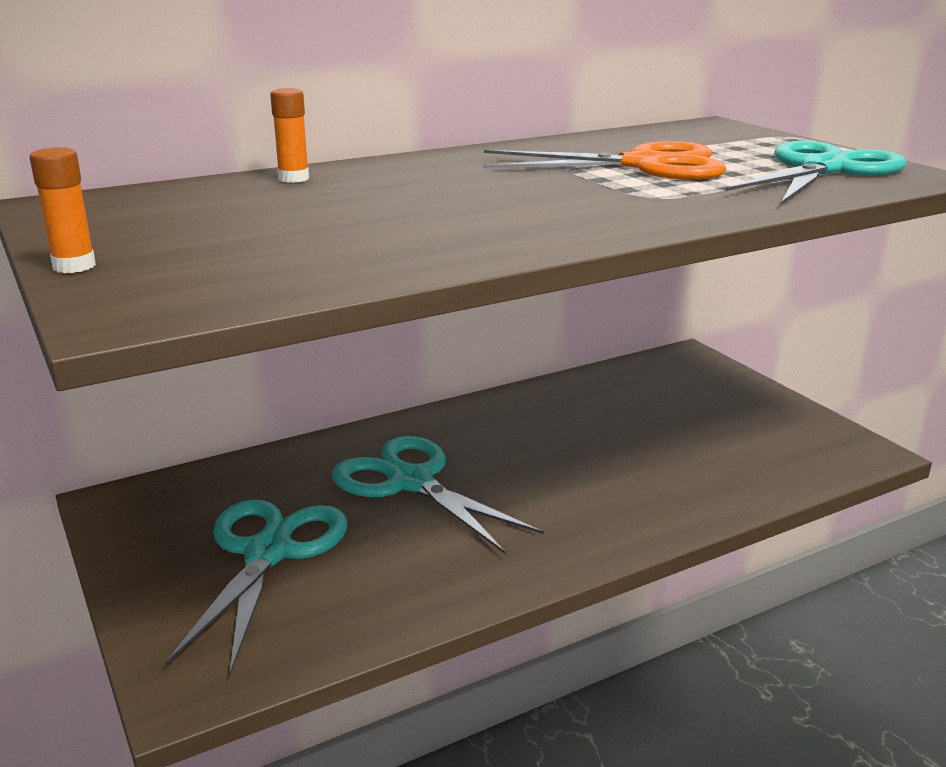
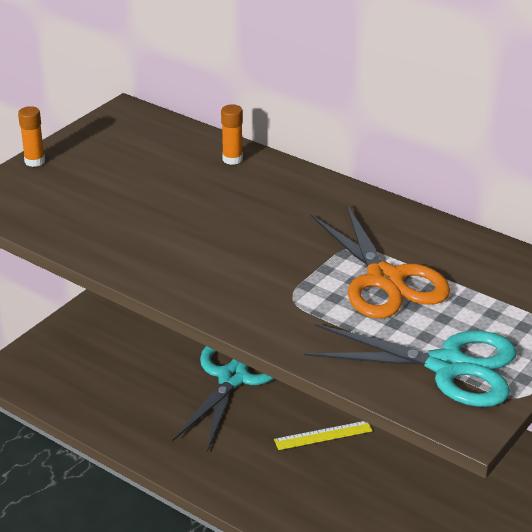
camera: 65 degrees right, 10 degrees up
(268, 553) = (125, 351): turquoise scissors -> none
(565, 451) = (323, 435): none -> yellow ruler

